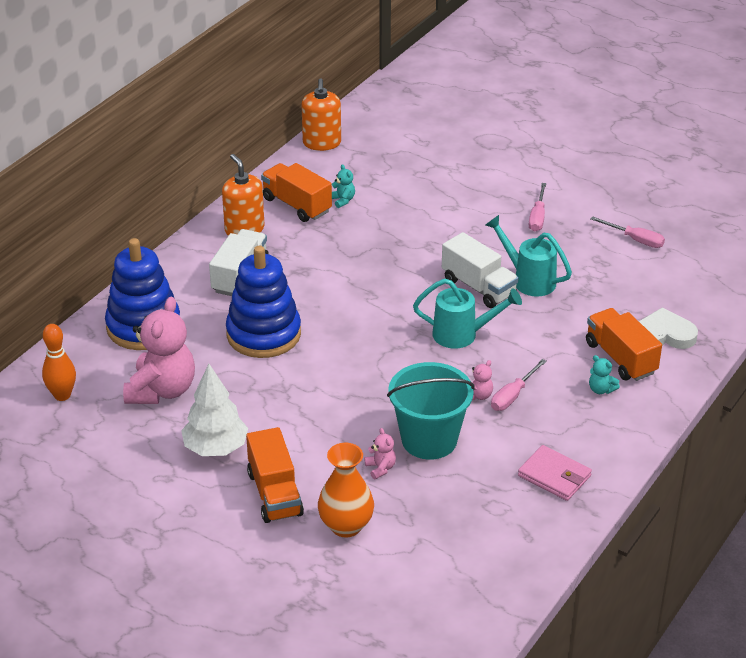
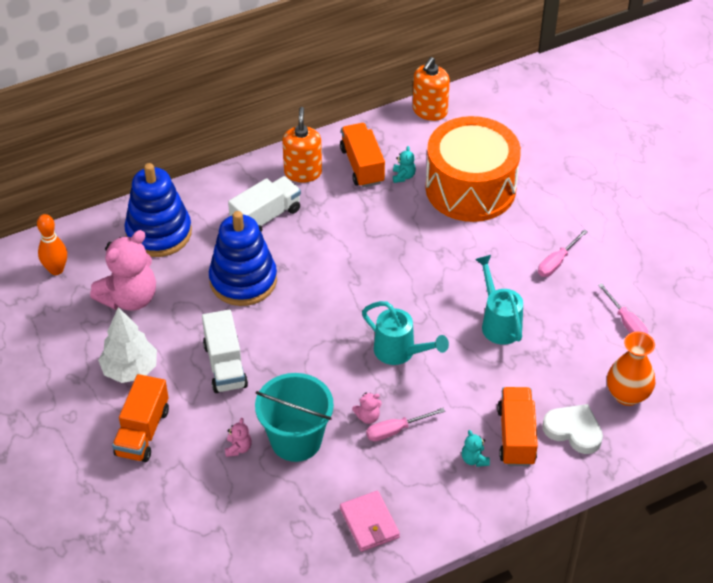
camera: 30 degrees right, 10 degrees up
(346, 526) = (173, 487): orange vase -> orange vase (627, 395)
(412, 189) = (470, 188): none -> orange drum
(478, 287) = (450, 311): white truck -> white truck (225, 365)

